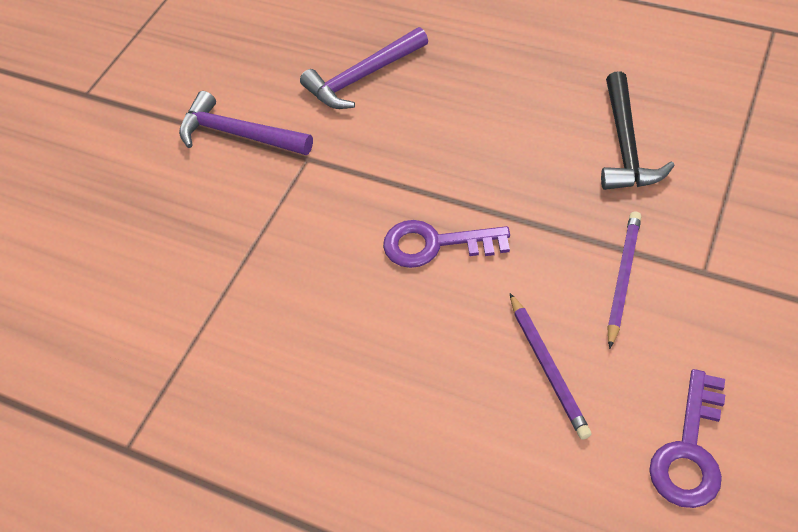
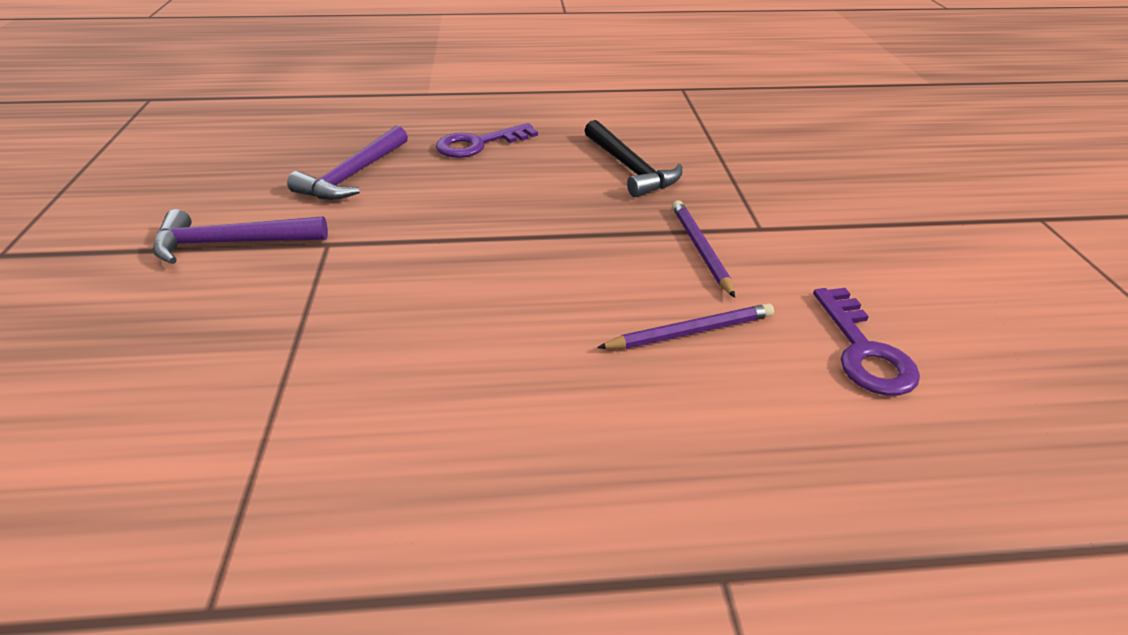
camera: 35 degrees left, 15 degrees down
(435, 244) = (510, 272): purple key -> purple key (479, 144)
(547, 367) = (690, 332): purple pencil -> purple pencil turned 60 degrees counterclockwise

